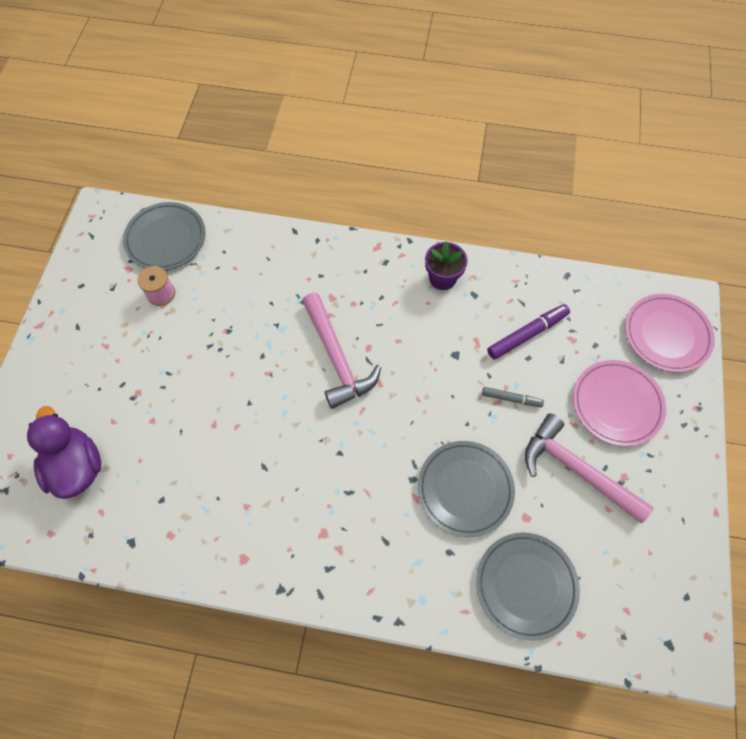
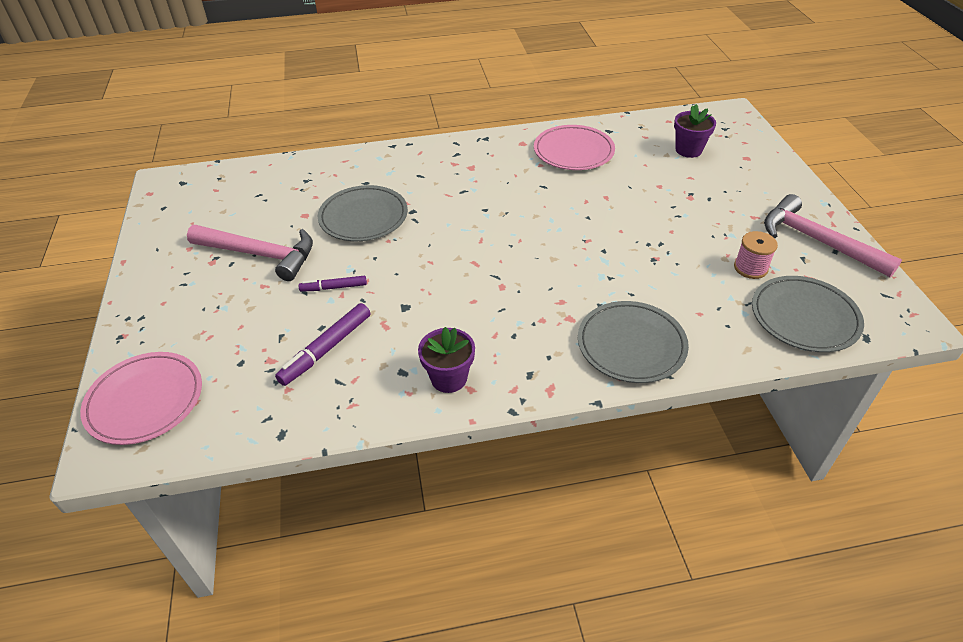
camera: 160 degrees right, 20 degrees down
(77, 466) = (688, 150): purple duck -> purple flower pot
(337, 358) = (528, 269): pink hammer -> pink hammer (816, 241)
(511, 399) = (334, 287): grey marker -> purple marker
(526, 585) = (299, 182): grey plate -> grey plate (631, 345)
(616, 404) = (216, 314): pink plate -> pink plate (573, 151)

